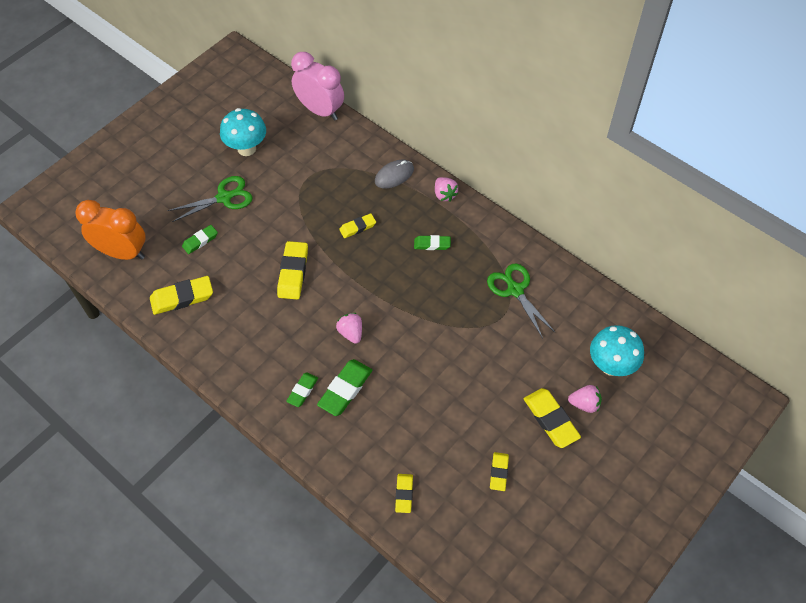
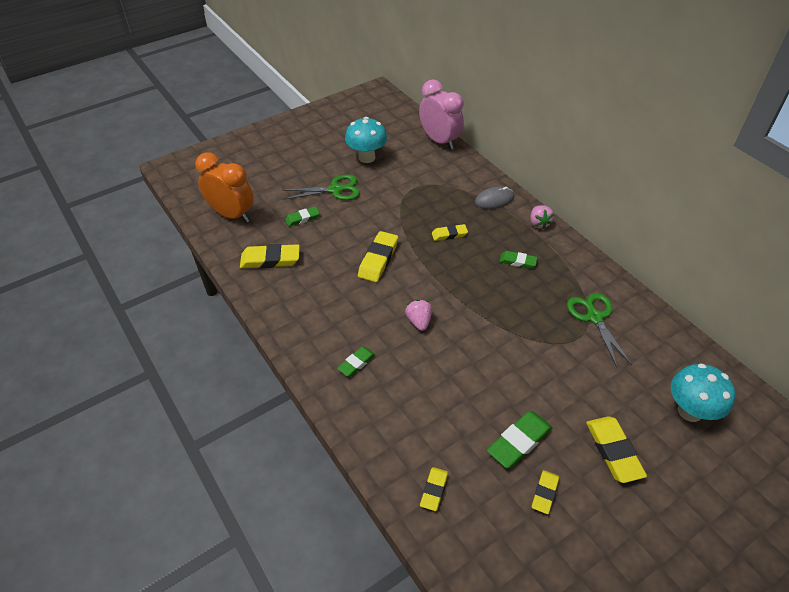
camera: 15 degrees right, 10 degrees down
(345, 389) = (399, 371): green eraser -> green eraser (519, 442)
(584, 404) = (654, 444): pink strawberry -> none

